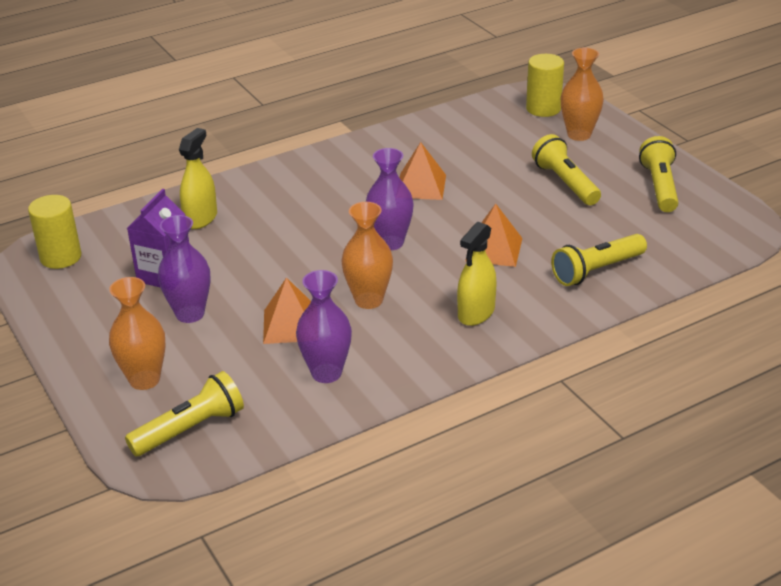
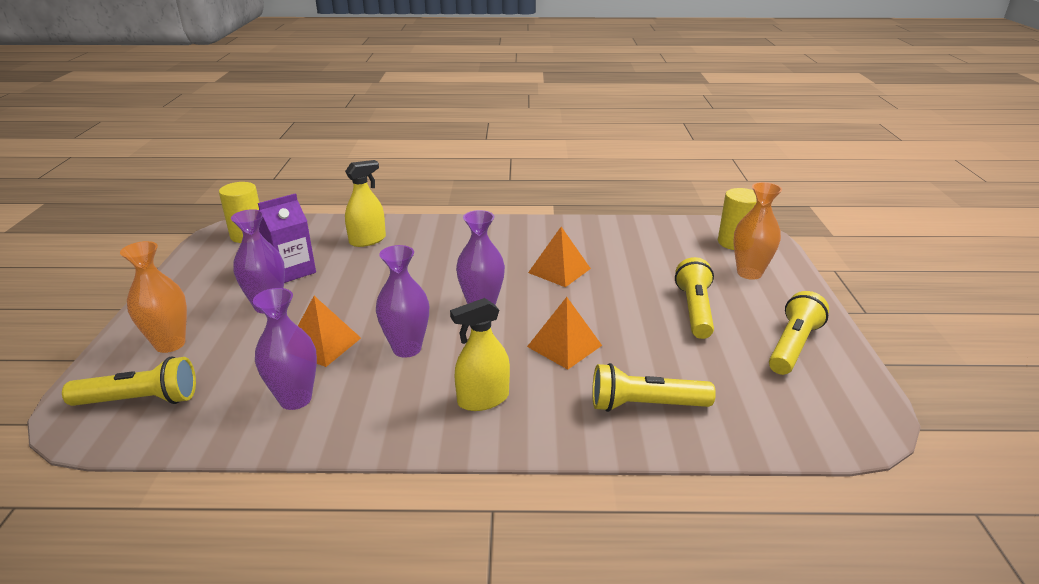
camera: 30 degrees right, 5 degrees down
(368, 300) = (407, 348): orange vase -> purple vase

